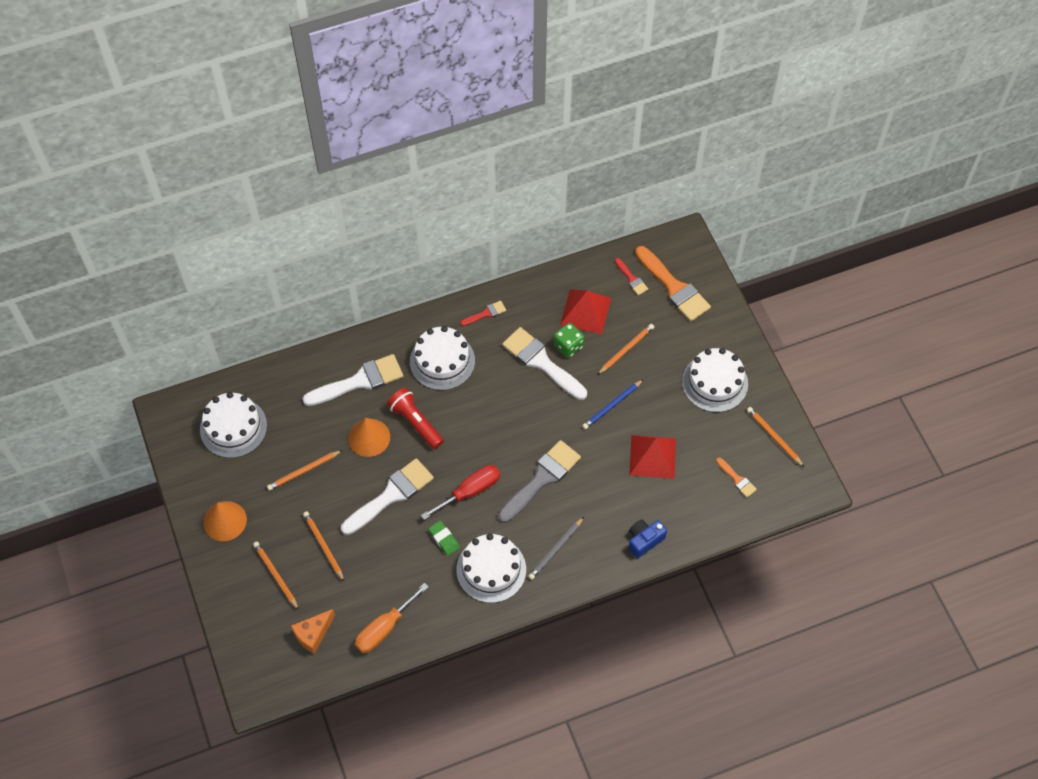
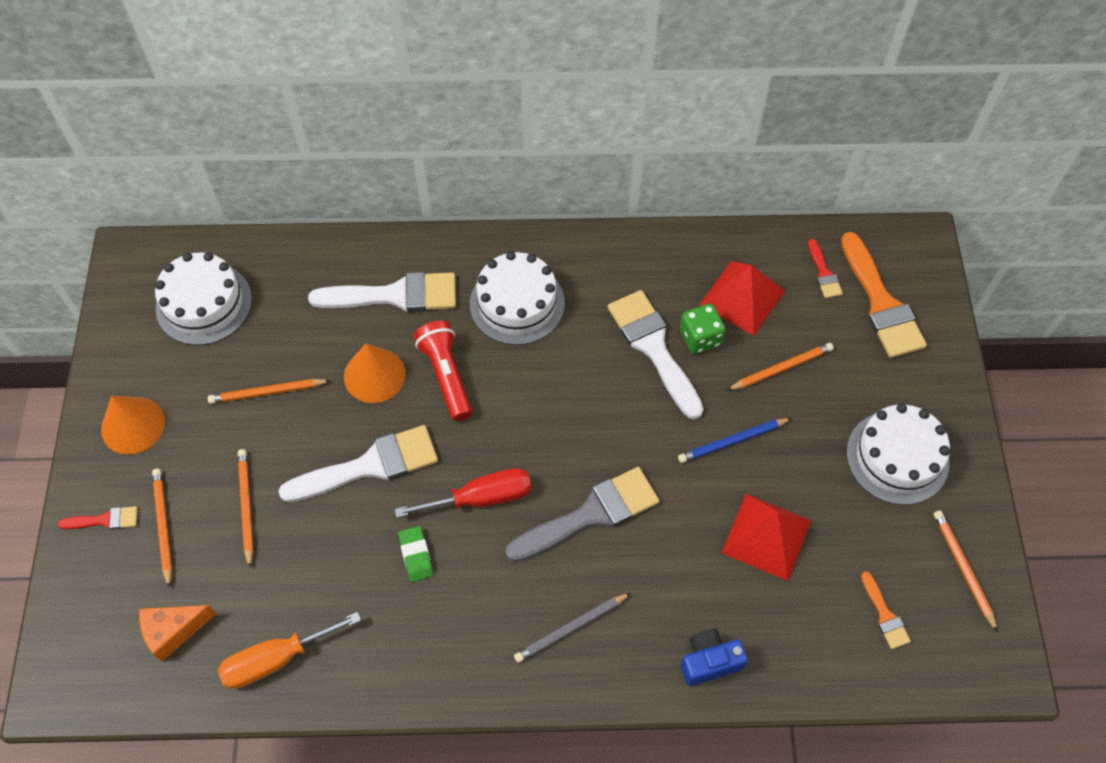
camera: 20 degrees right, 0 degrees up
(485, 313) = (601, 258): red brush -> red brush (104, 520)
(491, 569) = (465, 625): white cake -> none

